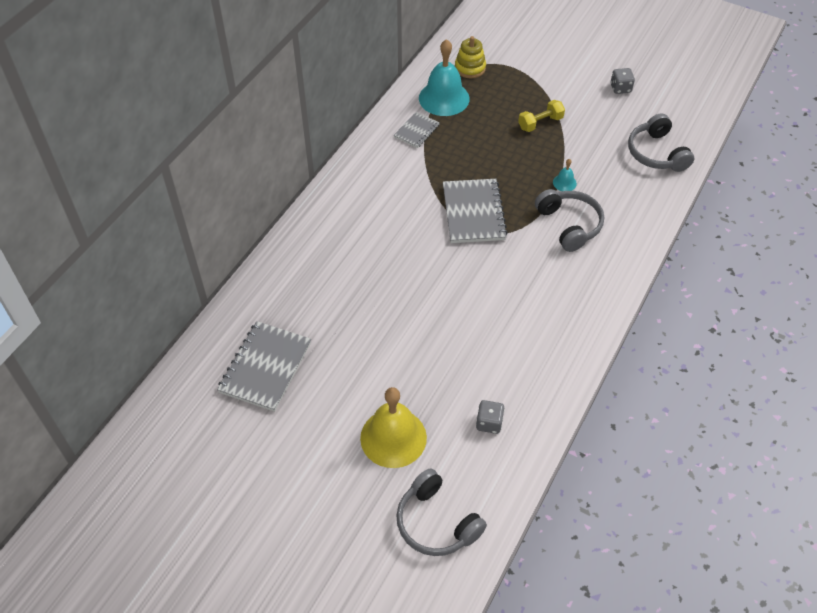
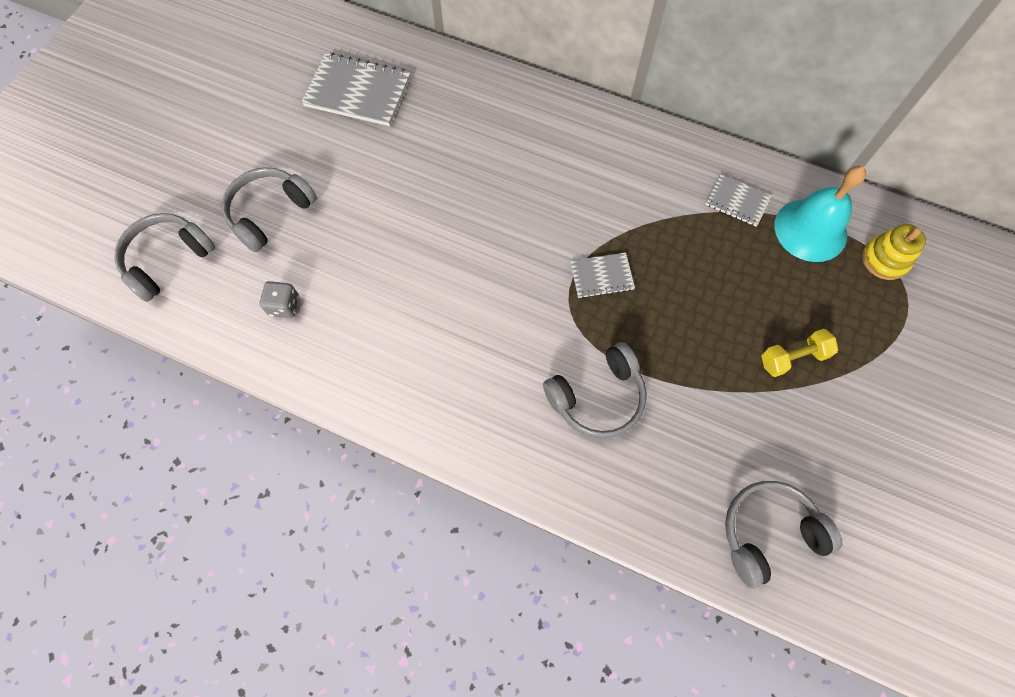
camera: 85 degrees right, 15 degrees up
(393, 437) = (270, 213): yellow bell -> grey headphones
(473, 213) = (601, 276): grey notebook -> grey notebook, size x0.56
(540, 123) = (793, 358): yellow dumbbell -> yellow dumbbell turned 75 degrees counterclockwise
(564, 183) = (677, 391): turquoise bell -> none
(620, 88) = (907, 482): grey dice -> none

